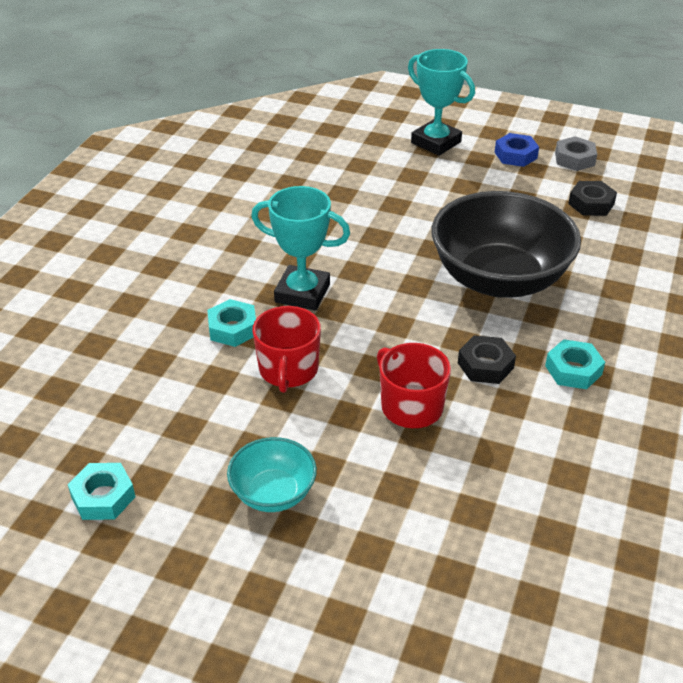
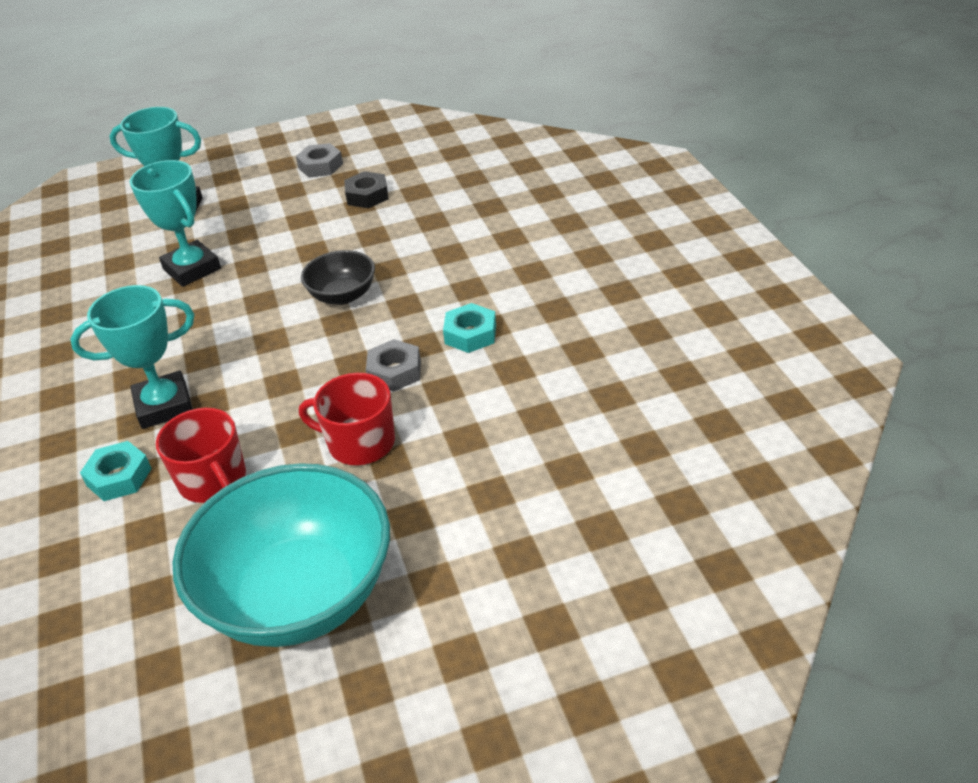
camera: 35 degrees left, 0 degrees up
(103, 497) = (121, 716): turquoise nut -> none
(273, 493) = (299, 595): turquoise bowl -> turquoise bowl, size x2.06
(406, 196) = (192, 269): none -> turquoise trophy
(485, 365) = (394, 372): black nut -> grey nut
(499, 279) = (343, 295): black bowl -> black bowl, size x0.49
(515, 155) = (264, 186): blue nut -> none

